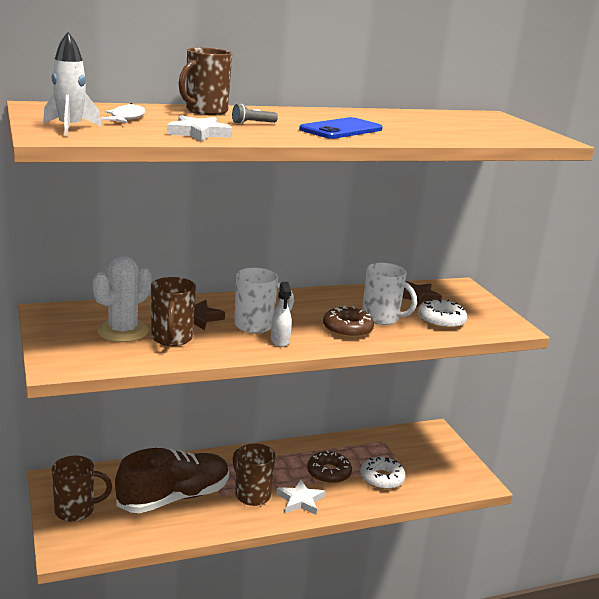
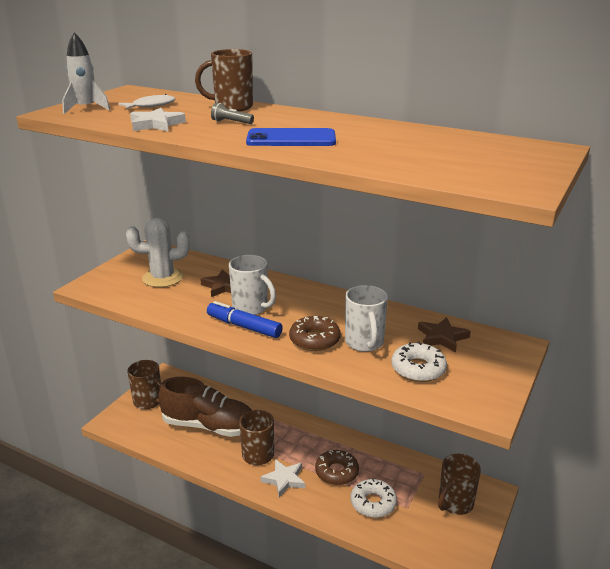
camera: 50 degrees right, 5 degrees up
(172, 339) = (179, 295): brown mug -> brown mug (455, 503)
(280, 341) = (244, 326): white spray bottle -> blue marker

